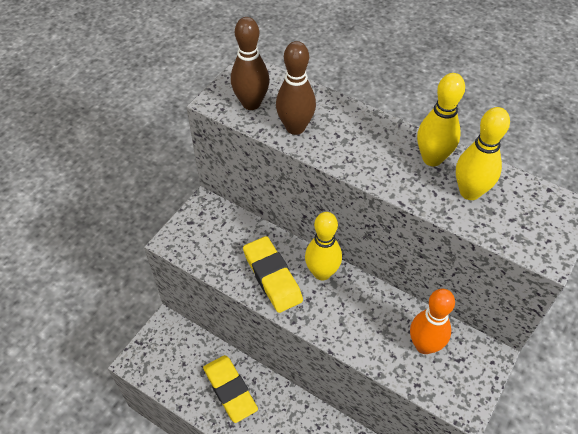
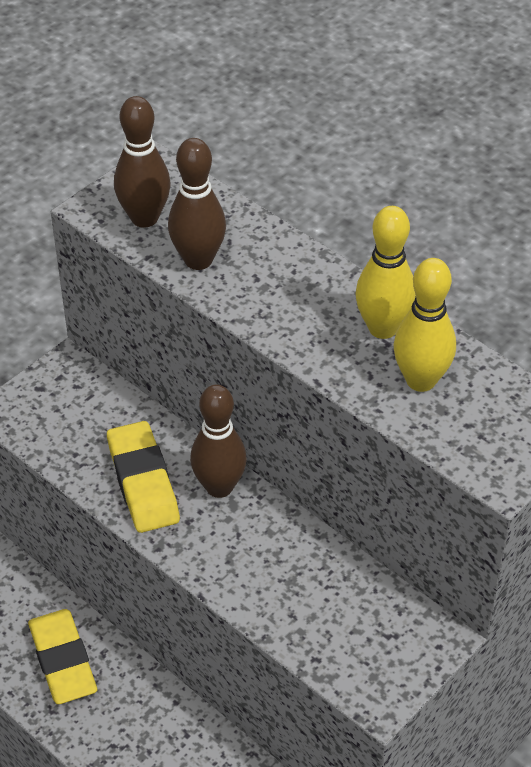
camera: 10 degrees right, 5 degrees down
(322, 273) = (219, 487): yellow bowling pin -> brown bowling pin
(424, 345) = (343, 608): orange bowling pin -> none

